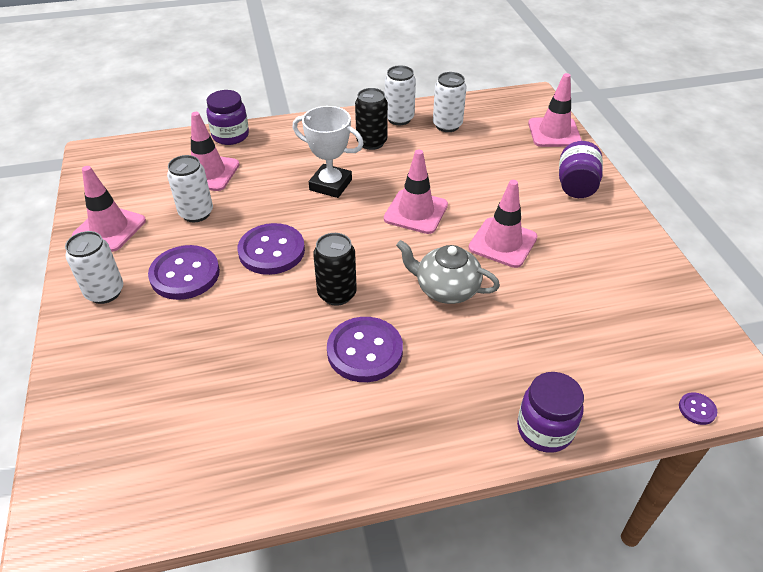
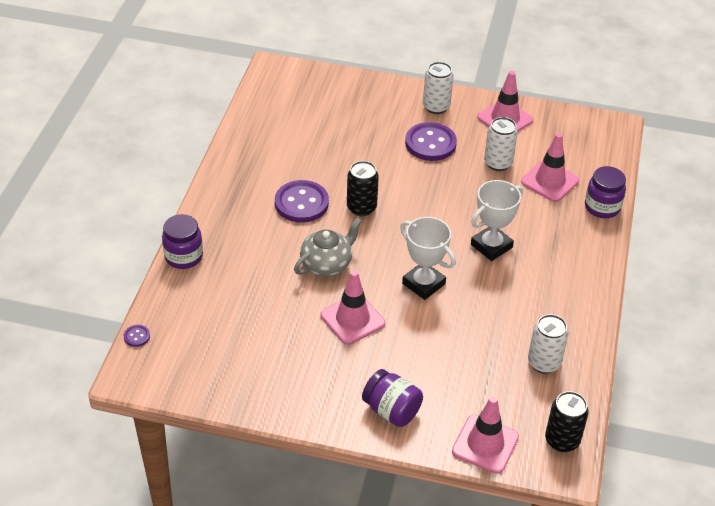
camera: 115 degrees right, 0 degrees up
(271, 251) = (428, 189): purple button -> none
(371, 142) = (542, 295): black can -> black can (562, 440)
(399, 118) = (575, 331): white can -> none
(416, 212) = (423, 284): pink traffic cone -> white trophy

